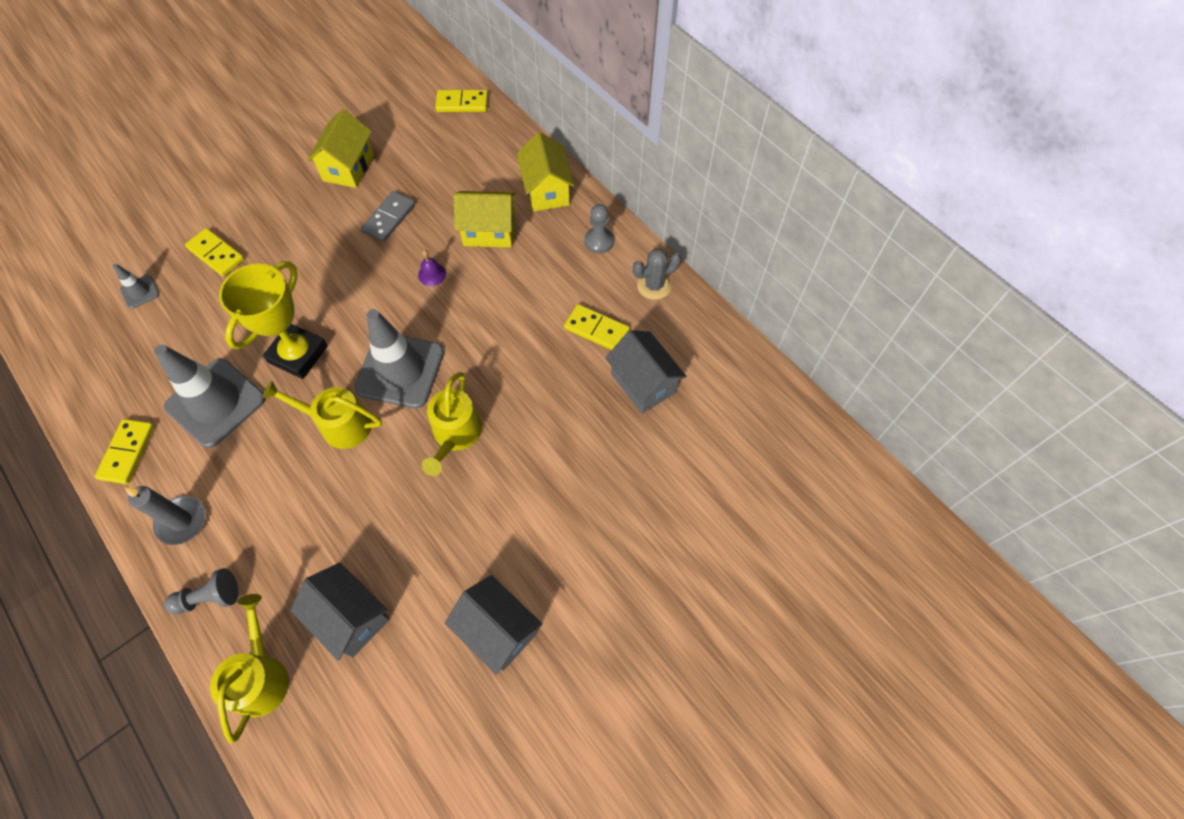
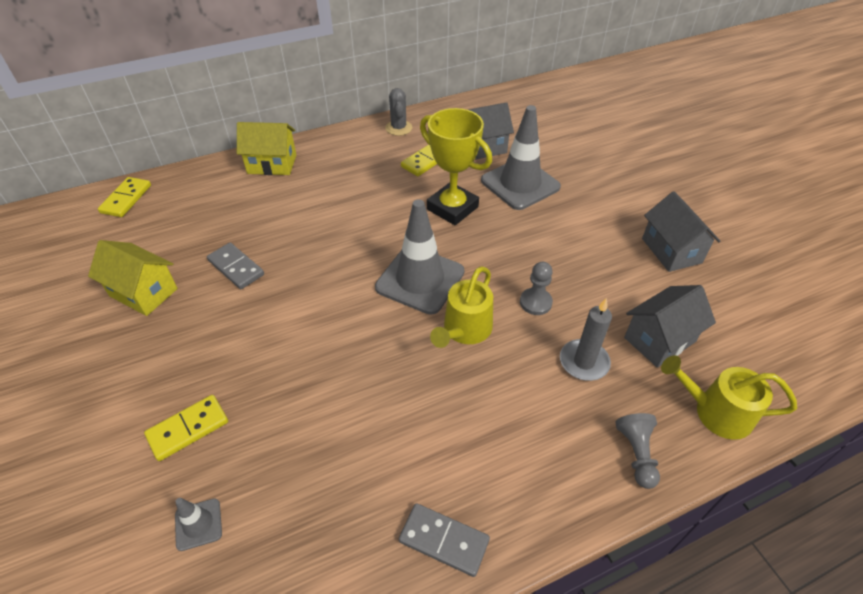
camera: 75 degrees left, 15 degrees down
(127, 452) = (444, 541): yellow domino -> grey domino
(182, 521) = (547, 479): grey candle -> grey candle (584, 362)
(215, 403) = (404, 438): grey traffic cone -> grey traffic cone (520, 184)
(298, 354) = (370, 356): yellow trophy -> yellow trophy (452, 208)
(432, 274) = (322, 245): purple bell -> none
(455, 434) = (497, 252): yellow watering can -> none
(489, 231) = (295, 203): yellow house -> none
(498, 630) = (671, 250): grey house -> grey house turned 75 degrees counterclockwise
(599, 241) = (342, 146): grey pawn -> grey pawn (535, 302)

